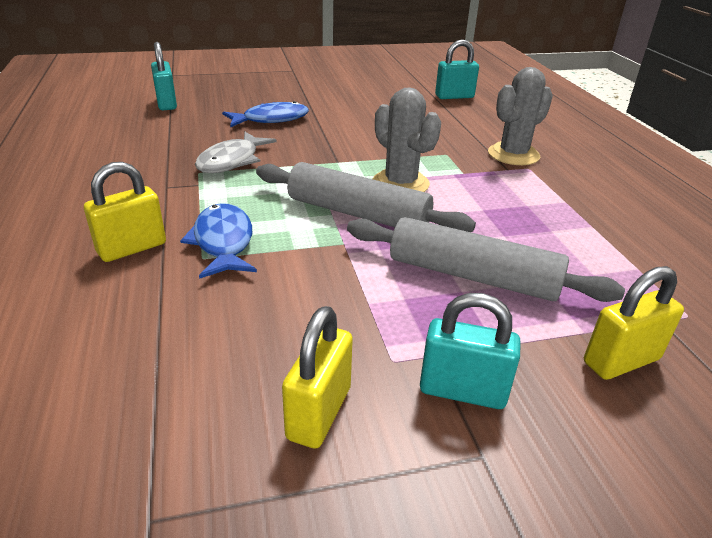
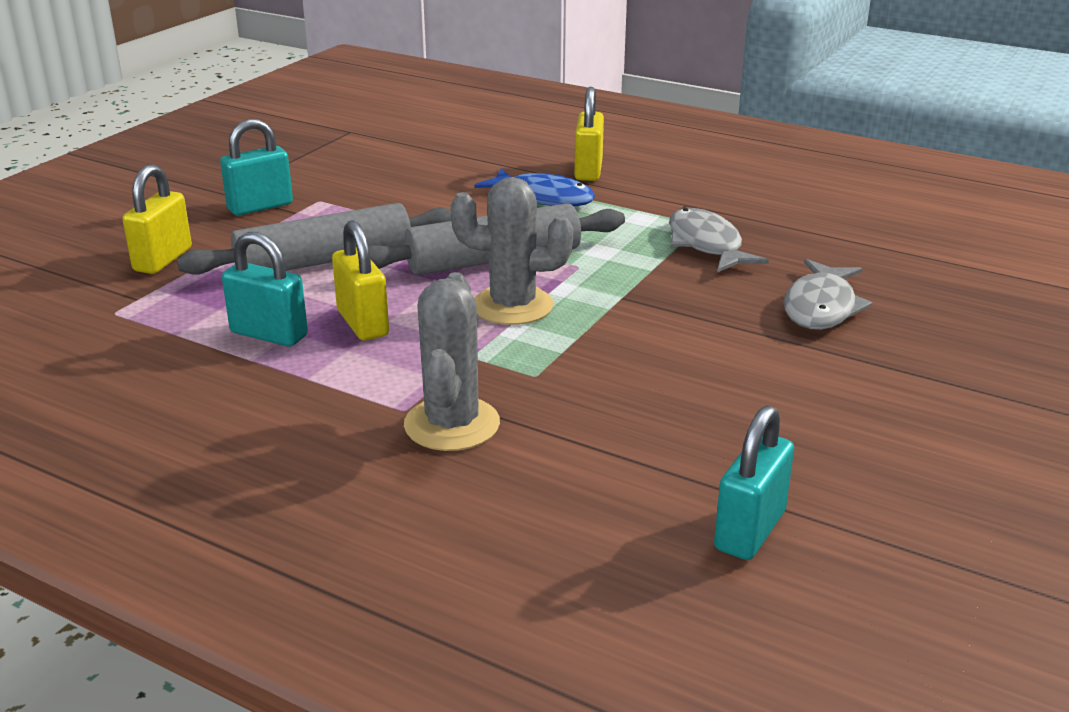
camera: 135 degrees right, 5 degrees down
(166, 104) = (968, 262): turquoise padlock -> turquoise padlock (269, 334)
(271, 119) = (821, 307): blue fish -> grey fish
(319, 413) = (329, 172): yellow padlock -> yellow padlock (362, 323)

